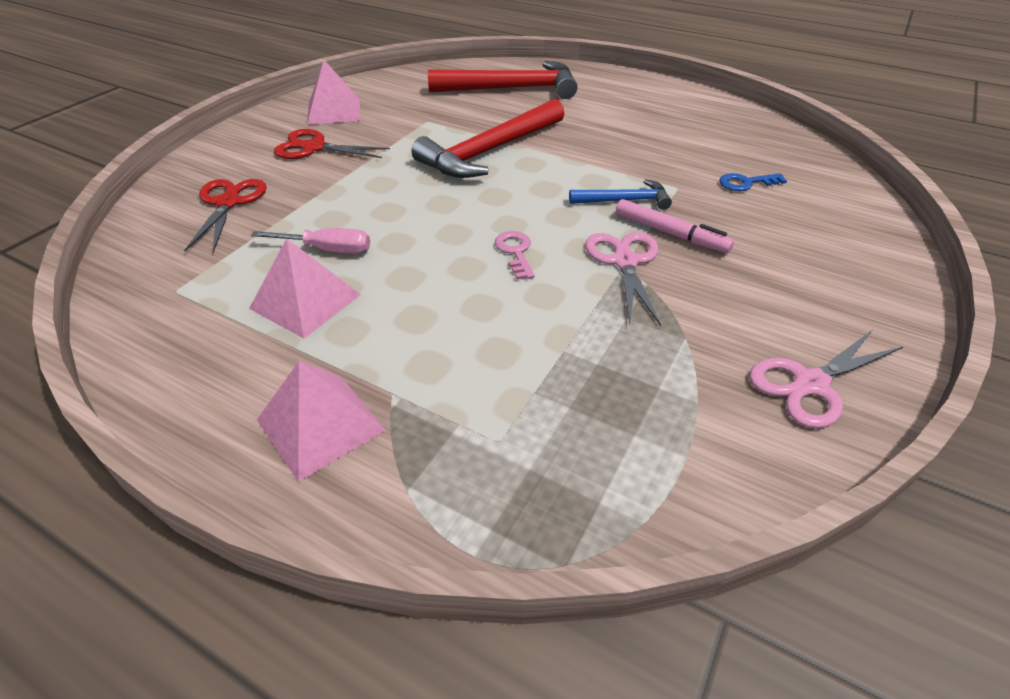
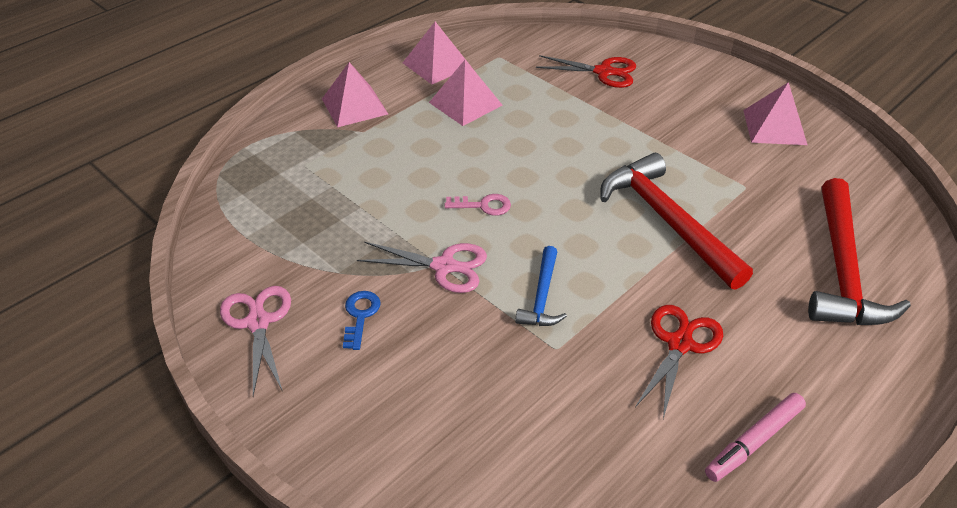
camera: 105 degrees right, 0 degrees up
(191, 352) = (436, 65): none -> pink pyramid
(314, 148) = (692, 113): red scissors -> red scissors (679, 344)
(328, 250) = (522, 114): pink screwdriver -> none
(670, 233) = (474, 311): pink marker -> pink marker (753, 442)
(746, 183) = (549, 417): blue key -> blue key (360, 316)

